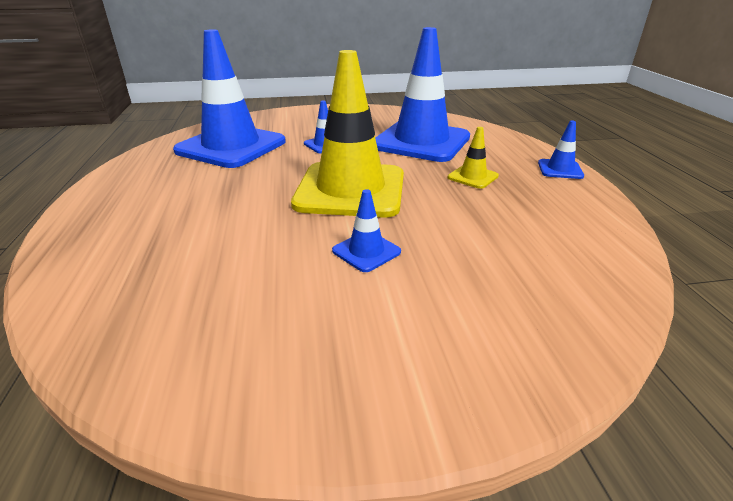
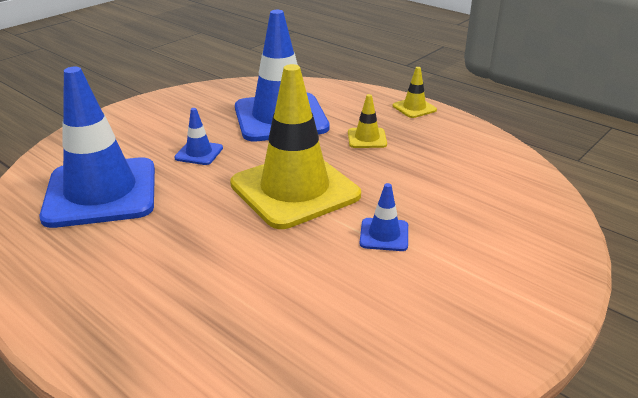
camera: 40 degrees left, 0 degrees up
(560, 169) = (414, 108): blue traffic cone -> yellow traffic cone

